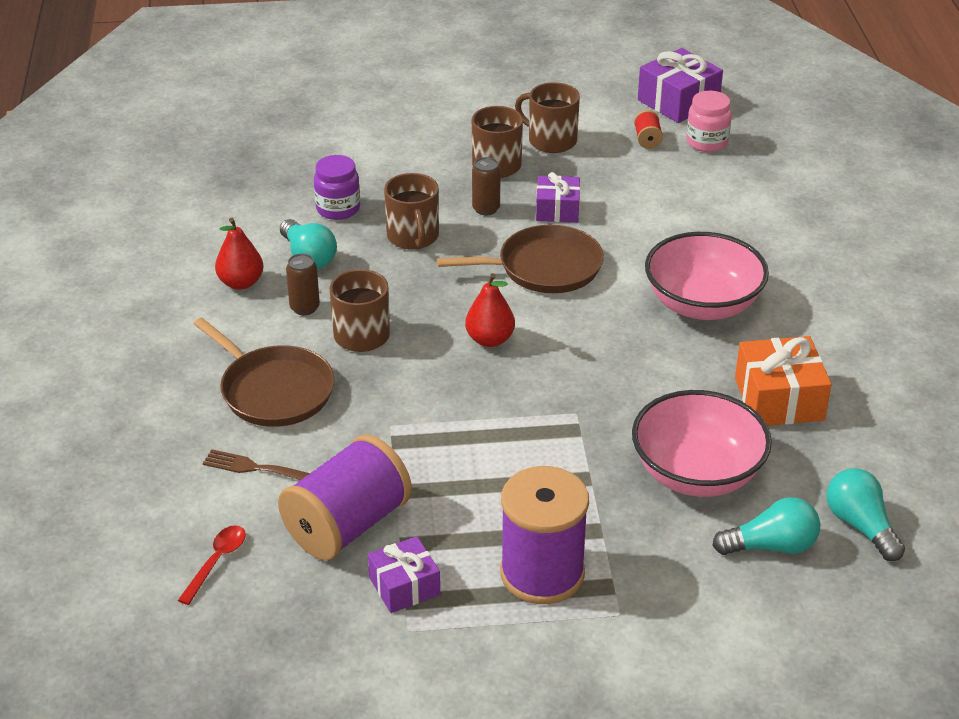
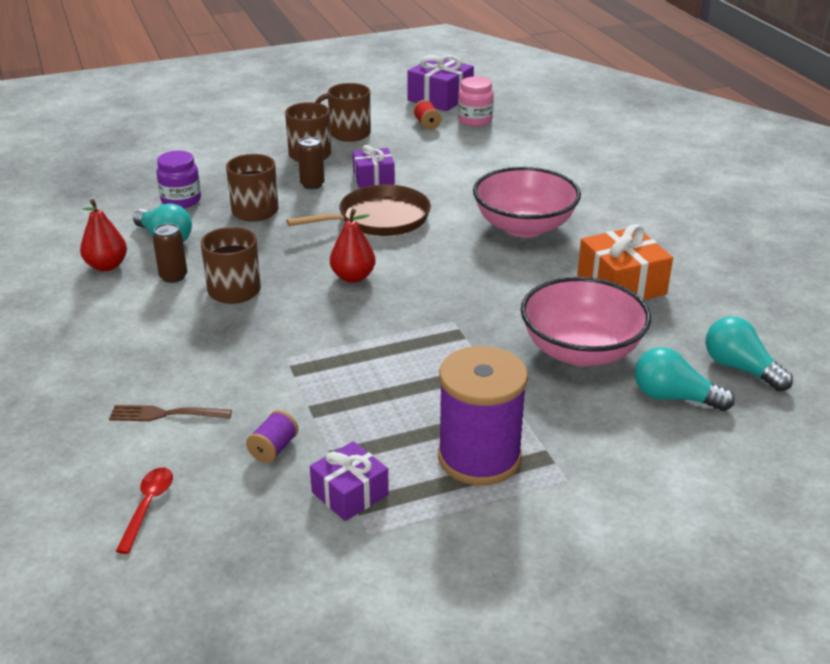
camera: 15 degrees left, 5 degrees down
(273, 390) = (163, 346): brown pan -> none
(347, 525) = (273, 449): purple spool -> purple spool, size x0.41
(771, 546) = (674, 397): turquoise light bulb -> turquoise light bulb turned 135 degrees counterclockwise

